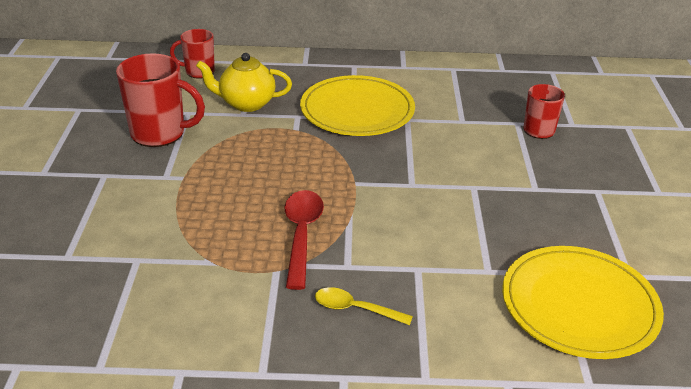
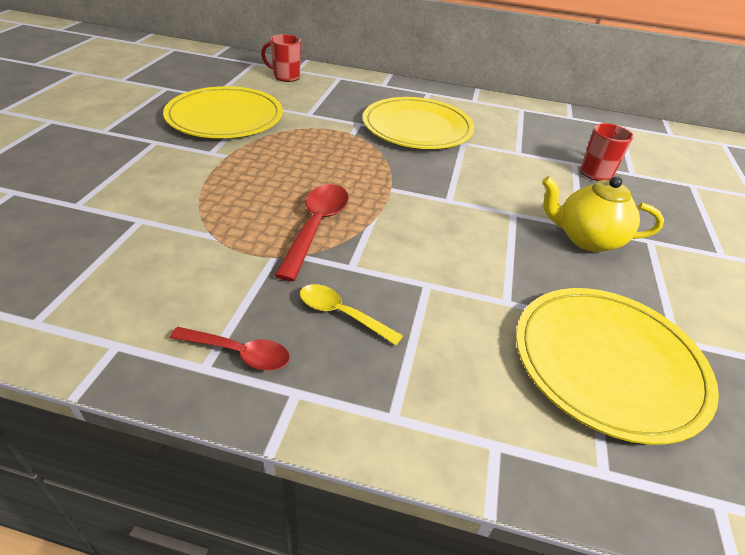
camera: 10 degrees right, 5 degrees up
(160, 133) = (225, 117): red mug -> yellow plate
(246, 103) = (316, 106): yellow teapot -> yellow teapot (586, 239)
(285, 357) = (239, 353): none -> red spoon

